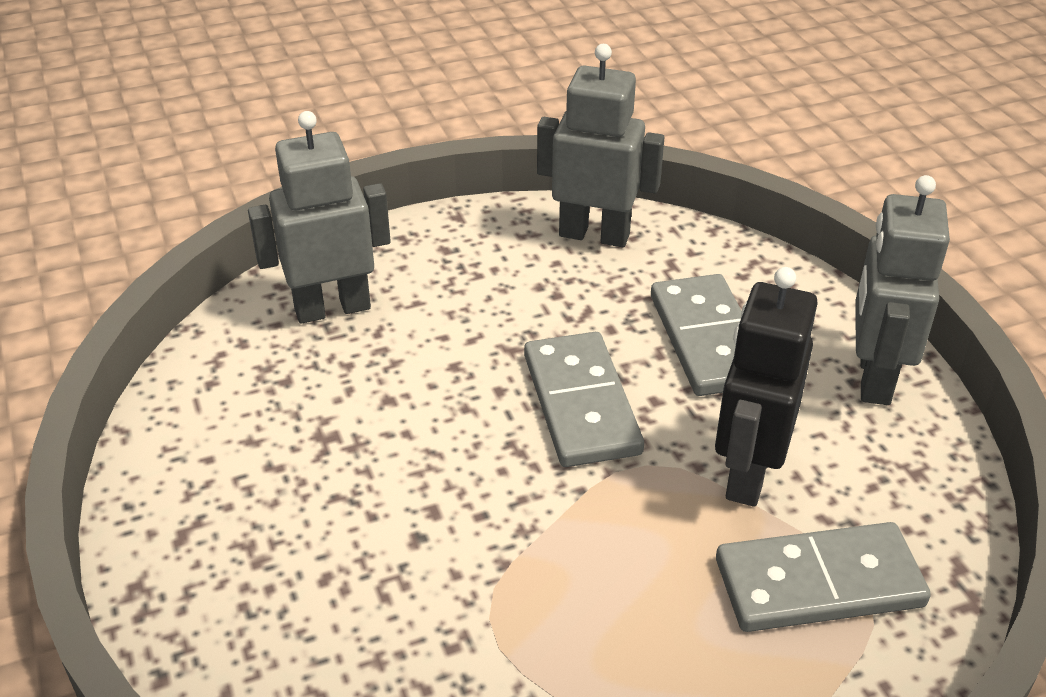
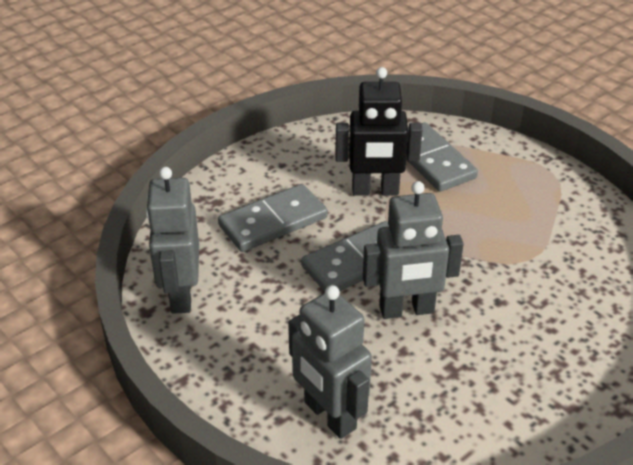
camera: 110 degrees left, 0 degrees up
(873, 377) = (276, 158): grey robot -> grey robot (406, 310)

